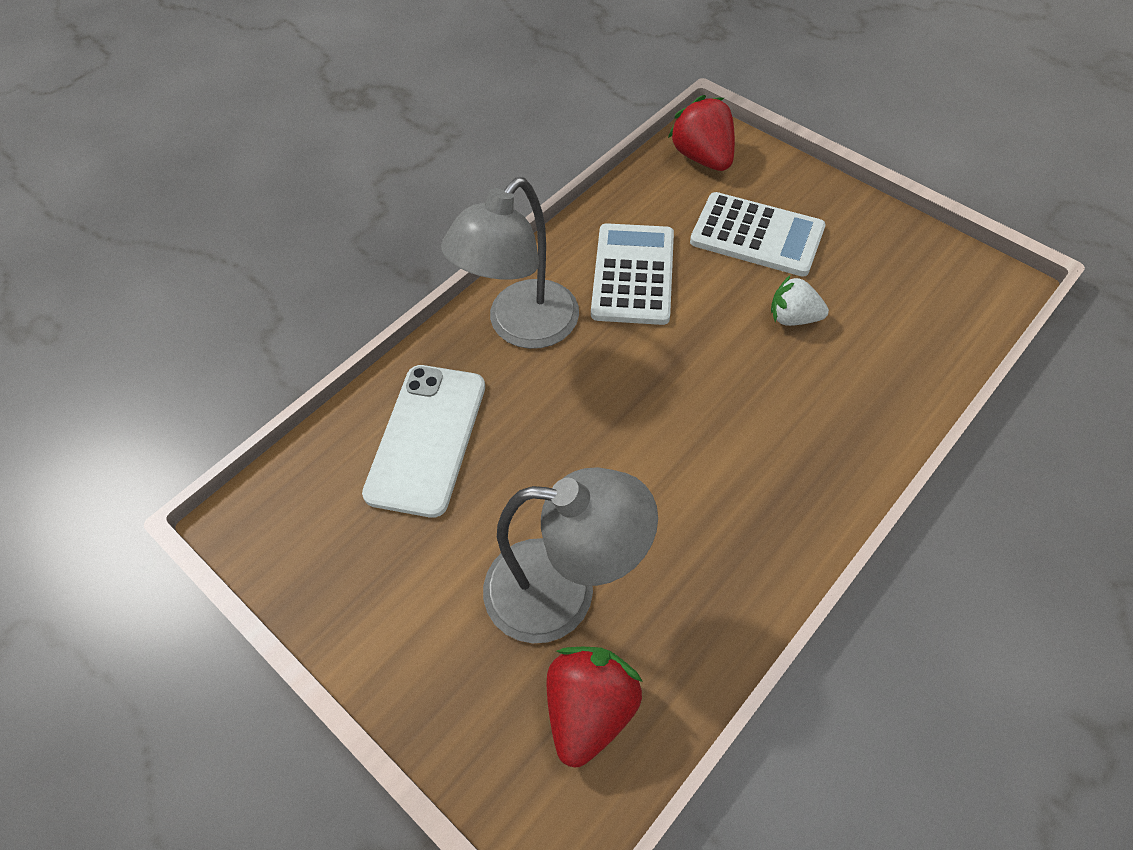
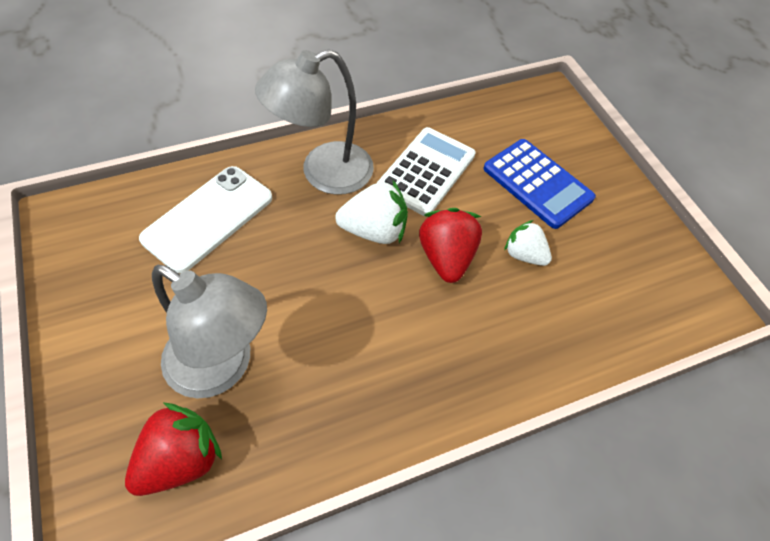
camera: 20 degrees right, 0 degrees up
(622, 365) = (374, 230): none -> white strawberry
(702, 157) = (534, 112): red strawberry -> red strawberry (446, 257)
(757, 235) = (537, 183): white calculator -> blue calculator

